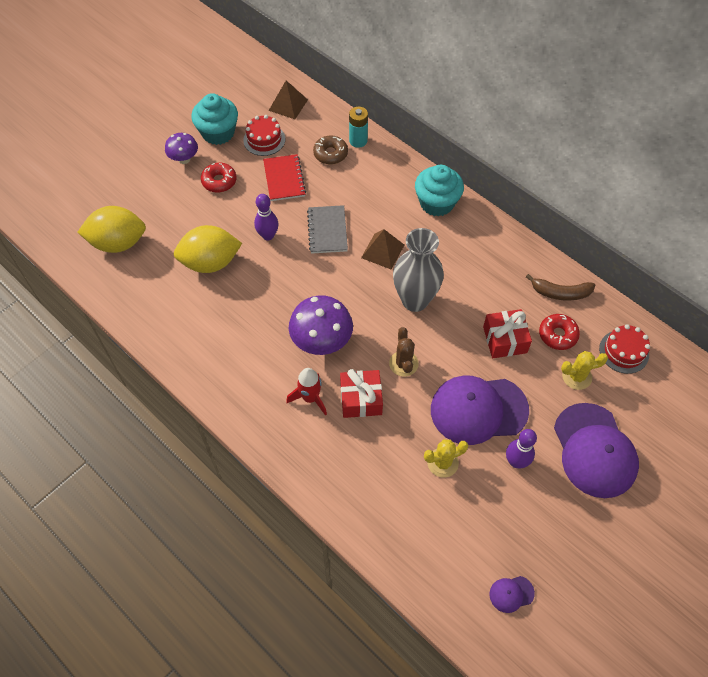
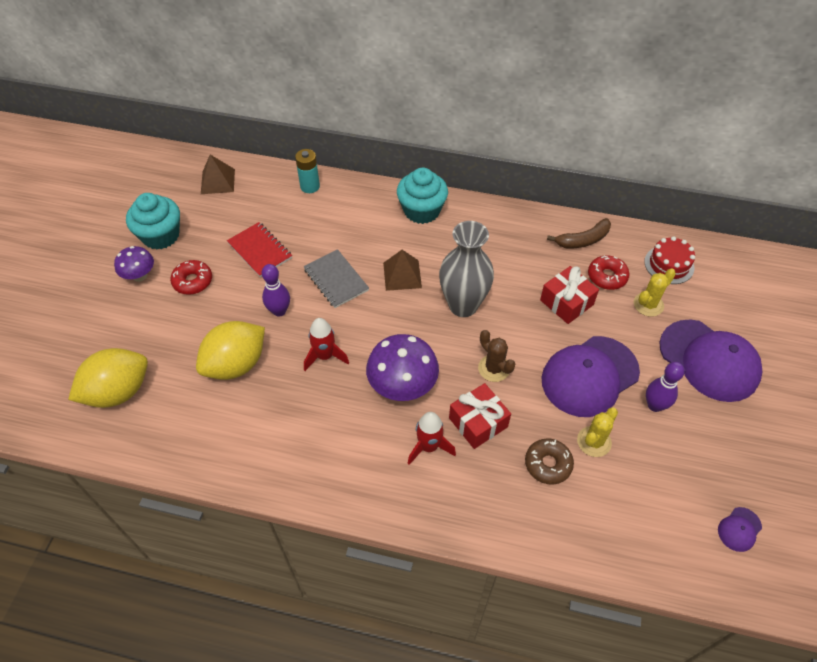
camera: 30 degrees left, 5 degrees down
(264, 140) = (214, 223): red cake -> none
(279, 288) = (325, 356): none -> red rocket
(330, 154) = (291, 209): brown donut -> brown donut (548, 464)

